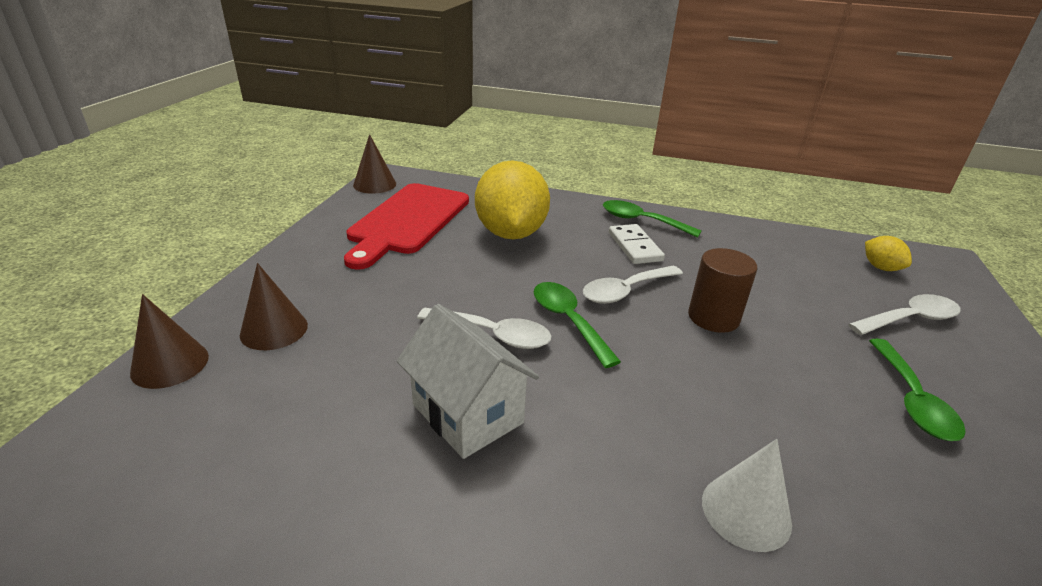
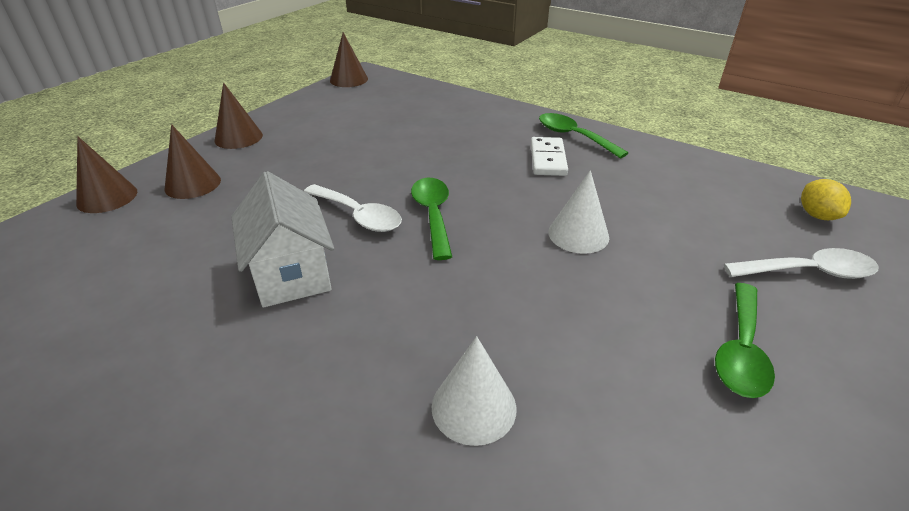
camera: 20 degrees right, 5 degrees up
(291, 265) = (238, 137): none -> brown cone
(408, 221) = (355, 113): red cutting board -> none
(511, 233) = (437, 133): yellow lemon -> none
(625, 291) = (507, 197): white spoon -> none
(713, 317) = (578, 234): brown cylinder -> white cone

